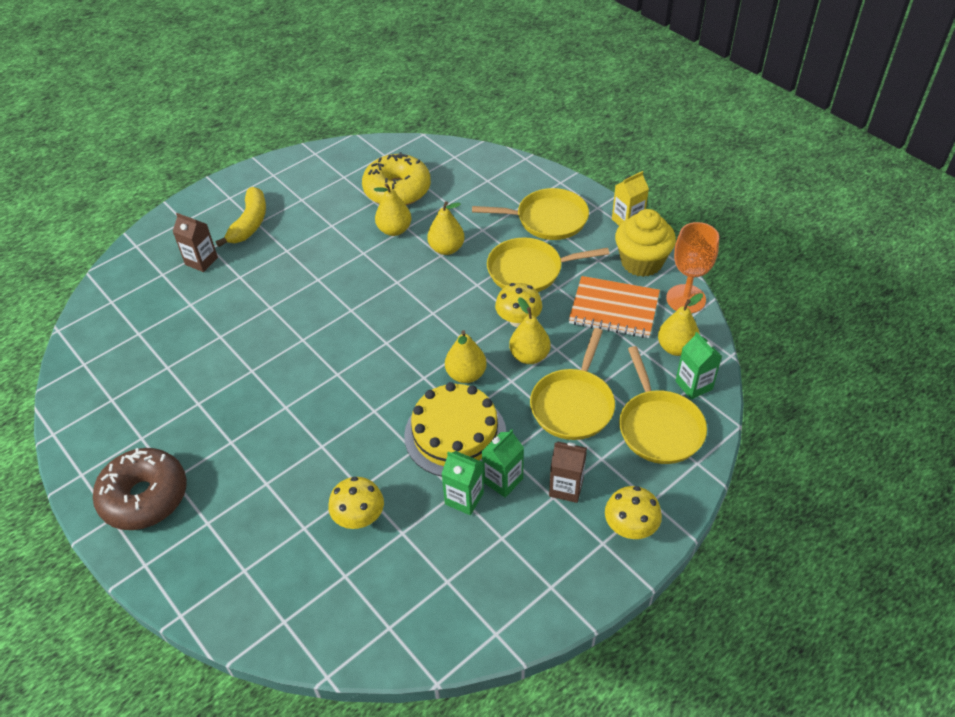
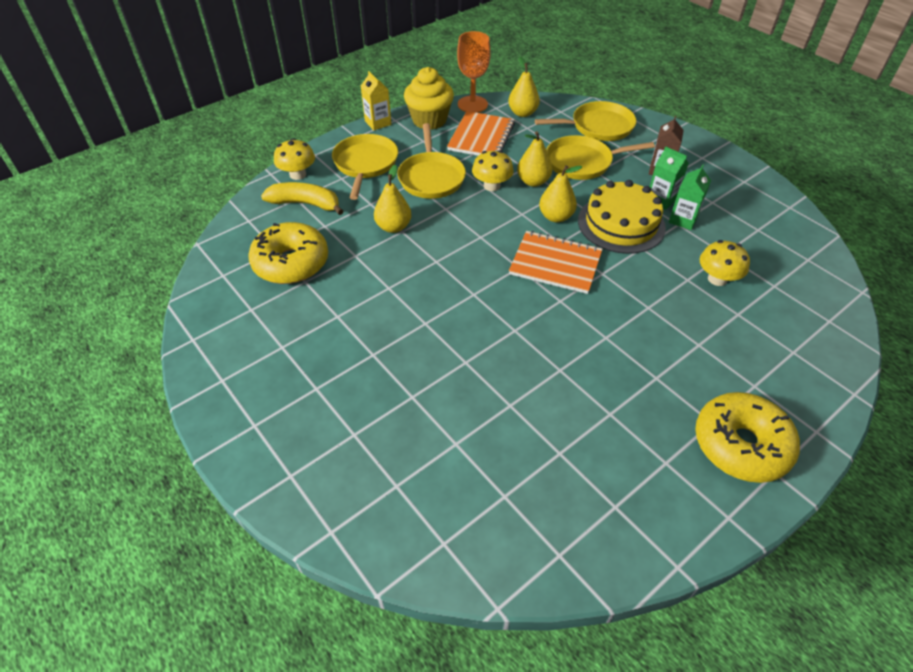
camera: 90 degrees left, 0 degrees up
(144, 497) = (741, 445): brown donut -> yellow donut
(201, 261) = (378, 441): brown carton -> none
(250, 223) = (315, 396): yellow banana -> yellow banana (305, 204)
(389, 372) = (555, 264): none -> orange notebook
(394, 230) = (357, 264): yellow pear -> none
(573, 405) = (582, 162): yellow pan -> yellow pan turned 150 degrees clockwise
(630, 527) = (686, 145): yellow mushroom -> yellow mushroom (298, 174)
(694, 385) = (558, 109): green carton -> none

